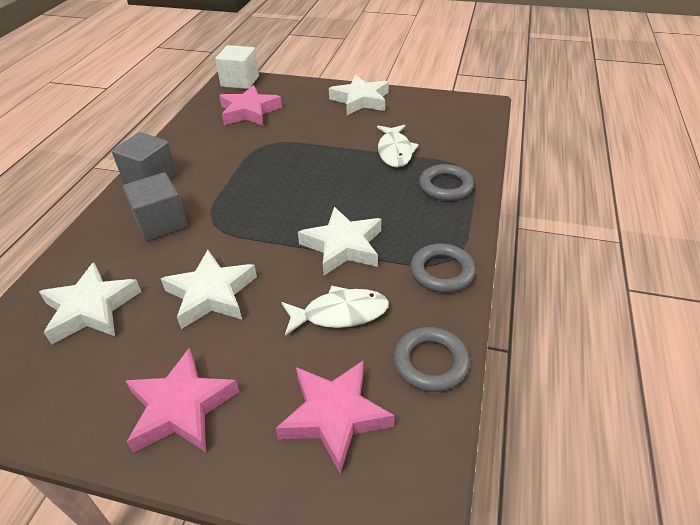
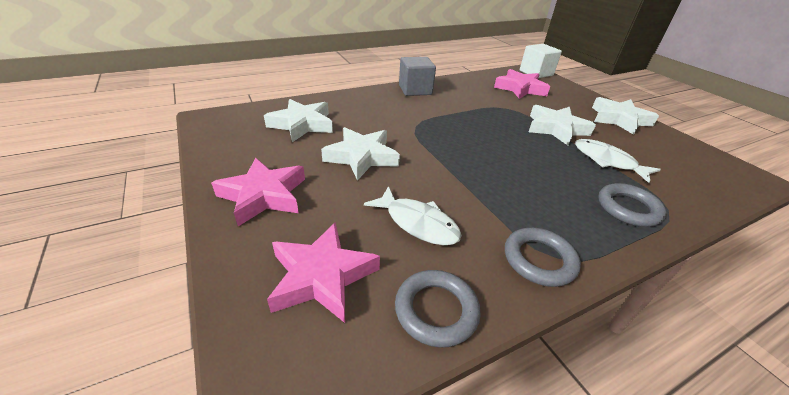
camera: 45 degrees right, 5 degrees down
(161, 223) = (389, 111): grey cube -> none
(343, 246) = (479, 188): white star -> white star (556, 129)
(395, 151) = (607, 161): white fish -> white fish turned 90 degrees clockwise

